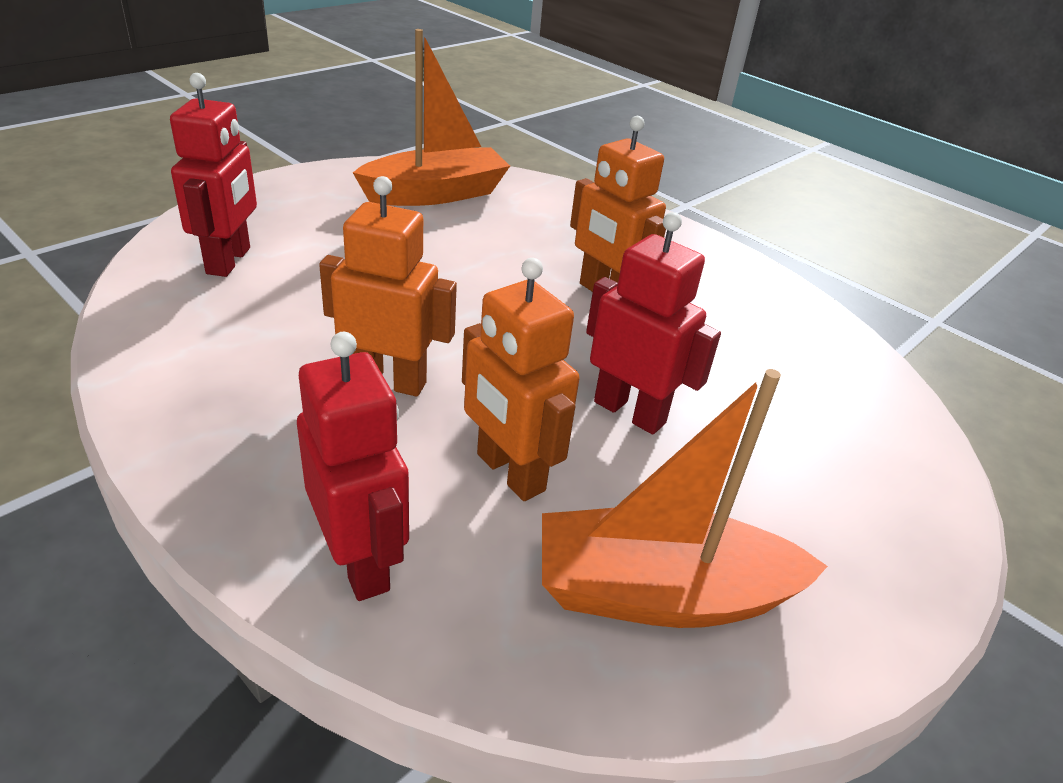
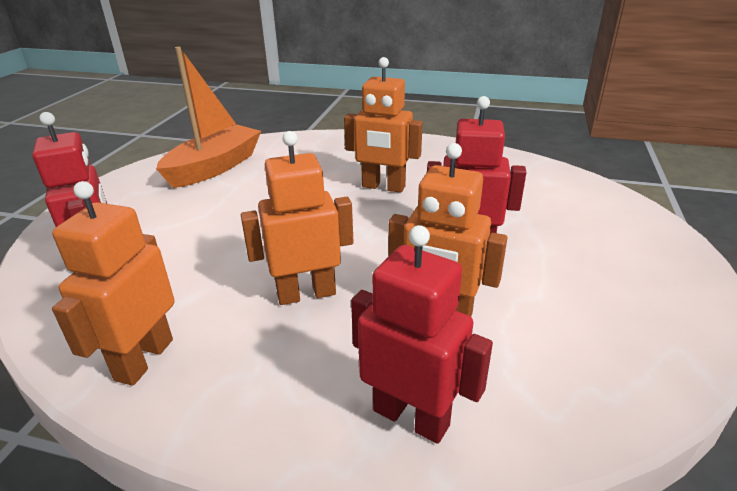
camera: 25 degrees left, 5 degrees down
(180, 374) = (144, 359): none -> orange robot
(660, 593) = (592, 338): orange boat -> none

